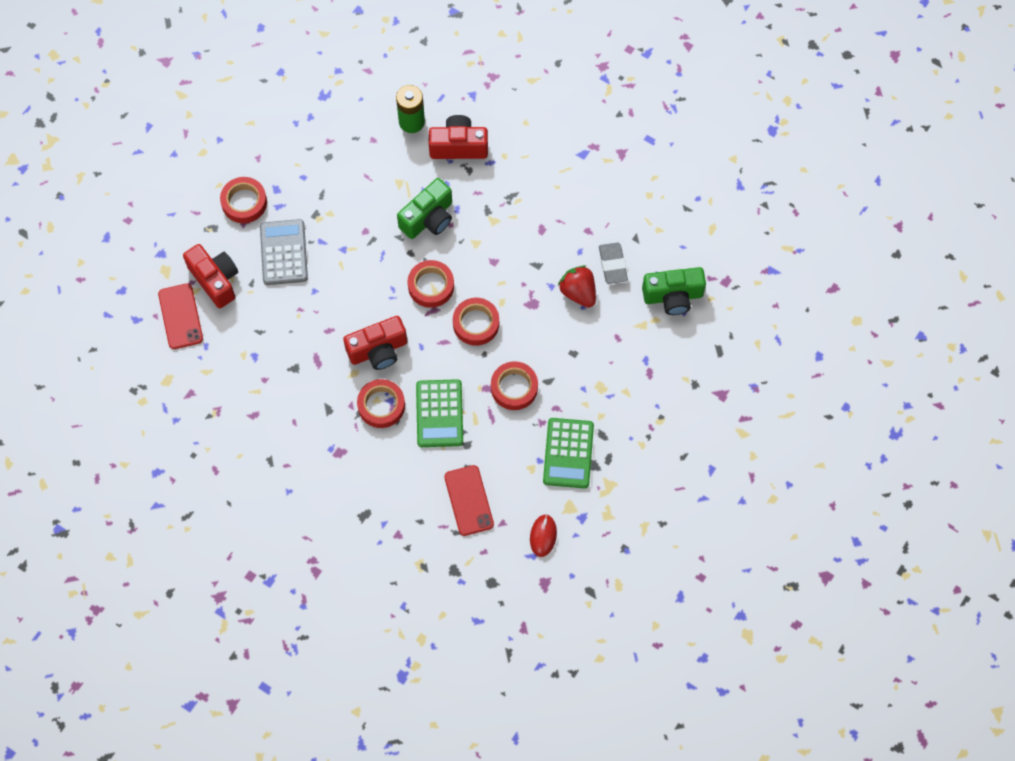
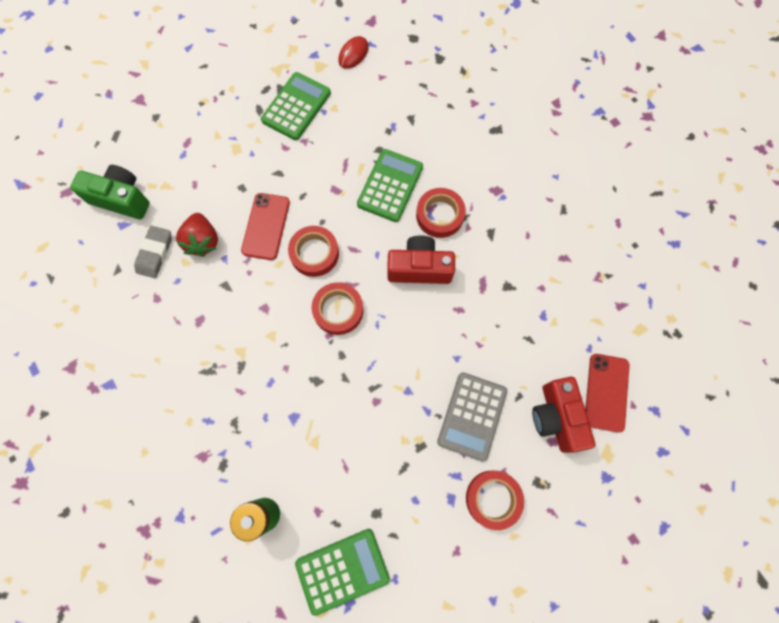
camera: 155 degrees left, 5 degrees up
(336, 112) = (342, 570): none -> green calculator
(428, 218) = (304, 385): green camera -> none
(458, 146) = (230, 457): red camera -> none
(468, 500) = (400, 105): red phone -> red phone (266, 226)
(514, 388) = (311, 180): red tape -> none

